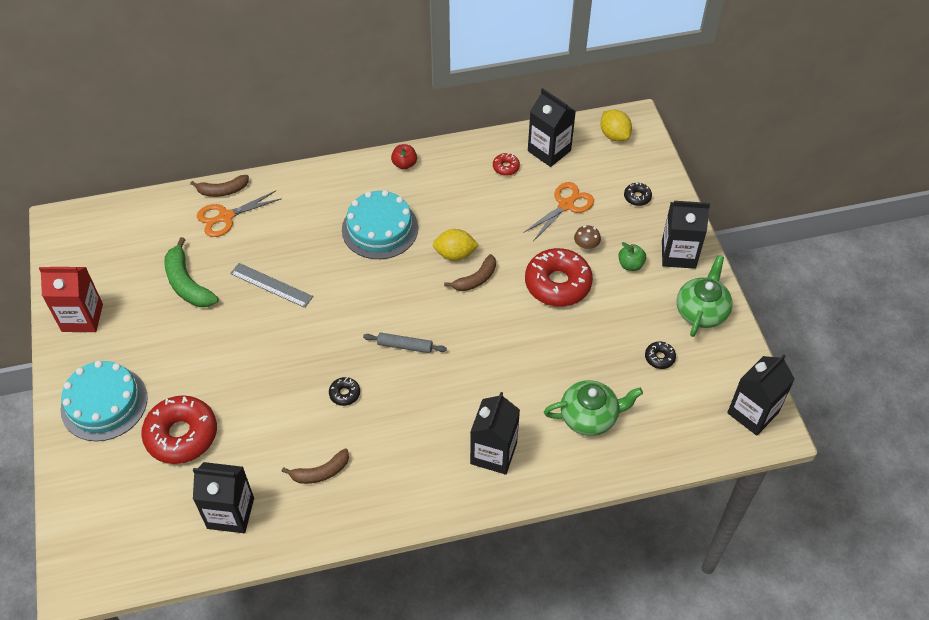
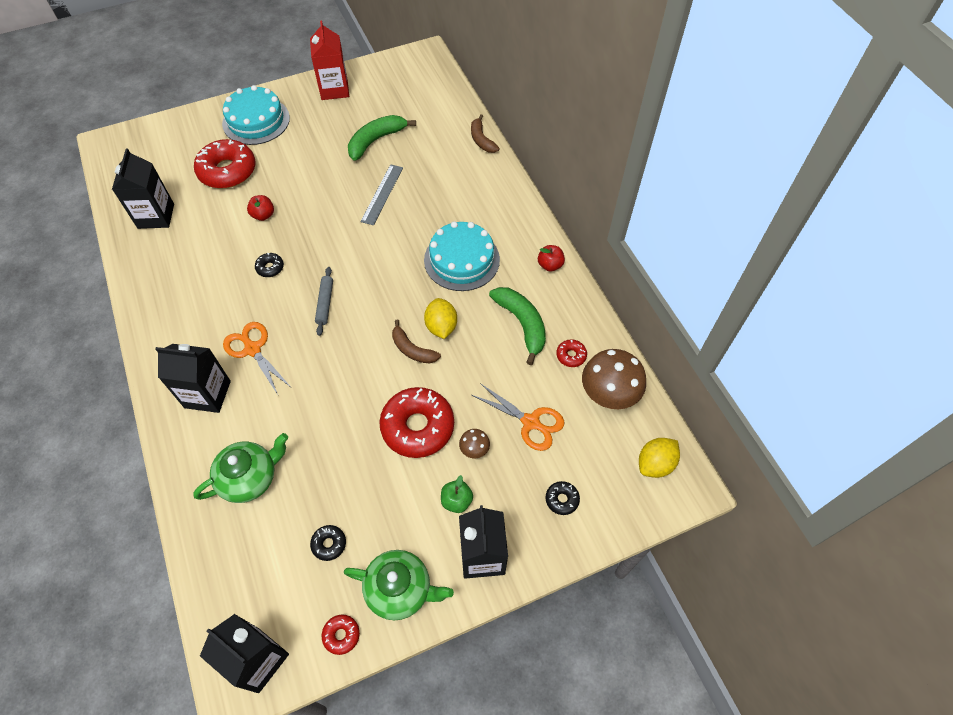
camera: 80 degrees right, 5 degrees up
(225, 217) = (452, 148): orange scissors -> orange scissors (252, 349)
(266, 398) = (263, 215): none -> red apple
(320, 472) = (191, 266): brown banana -> none
(466, 195) = (522, 324): none -> green banana
(549, 151) = (608, 395): black carton -> brown mushroom
(590, 416) = (250, 477): green teapot -> green teapot turned 105 degrees counterclockwise
(735, 354) = (341, 635): none -> red donut

